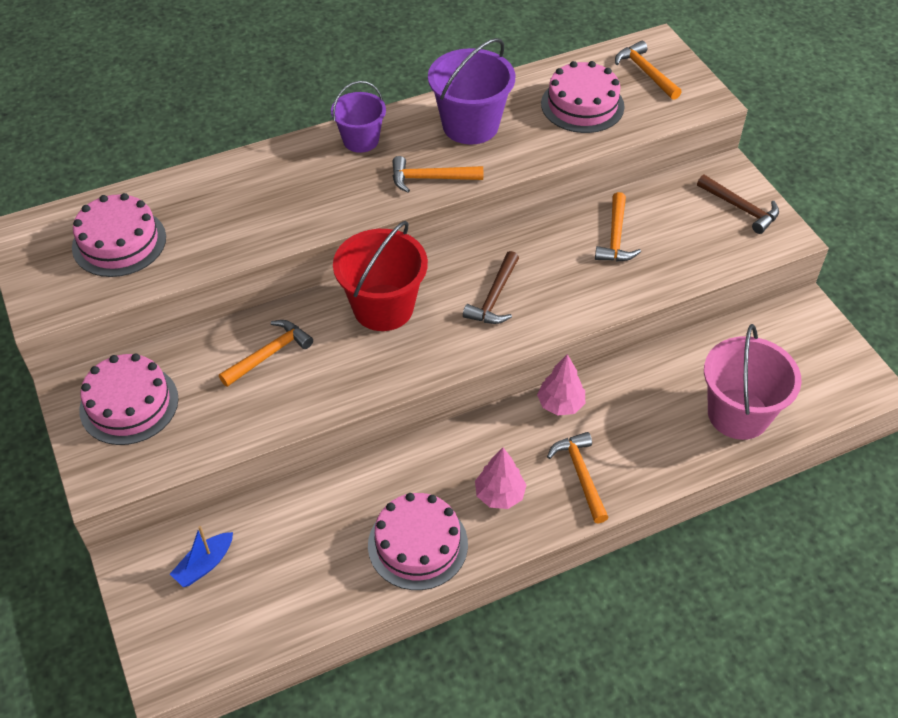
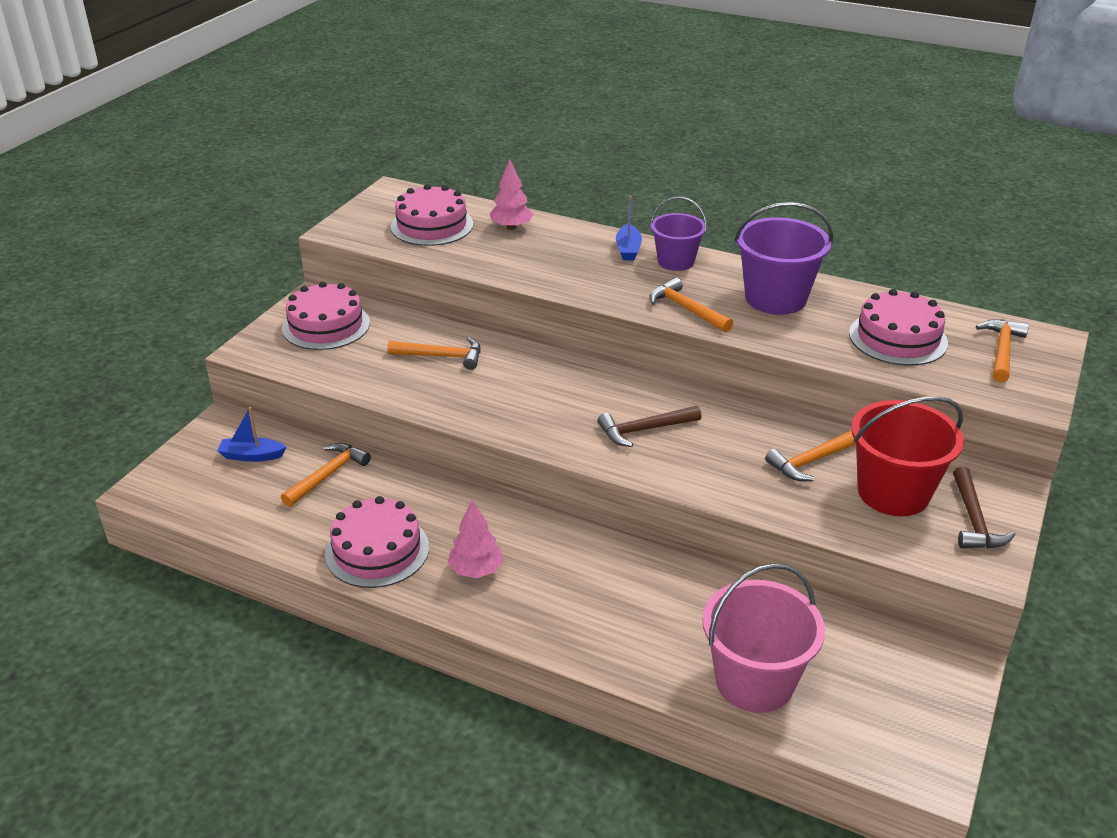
camera: 50 degrees right, 15 degrees down
(311, 153) = (628, 249): none -> blue boat
(383, 307) = (555, 382): red bucket -> red bucket (893, 493)
(560, 404) = (615, 555): pink tree -> pink tree (511, 227)
(581, 475) = (553, 608): orange hammer -> orange hammer (328, 475)

